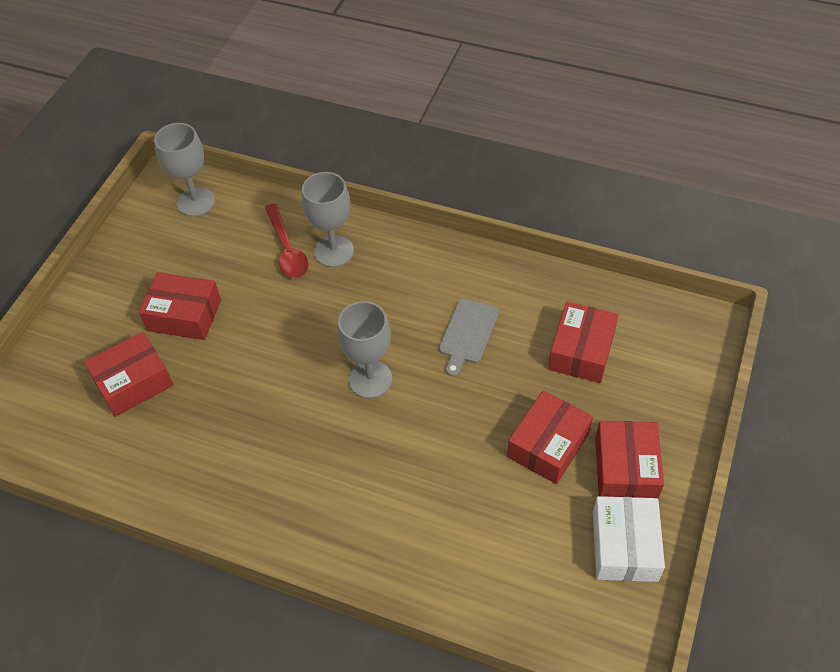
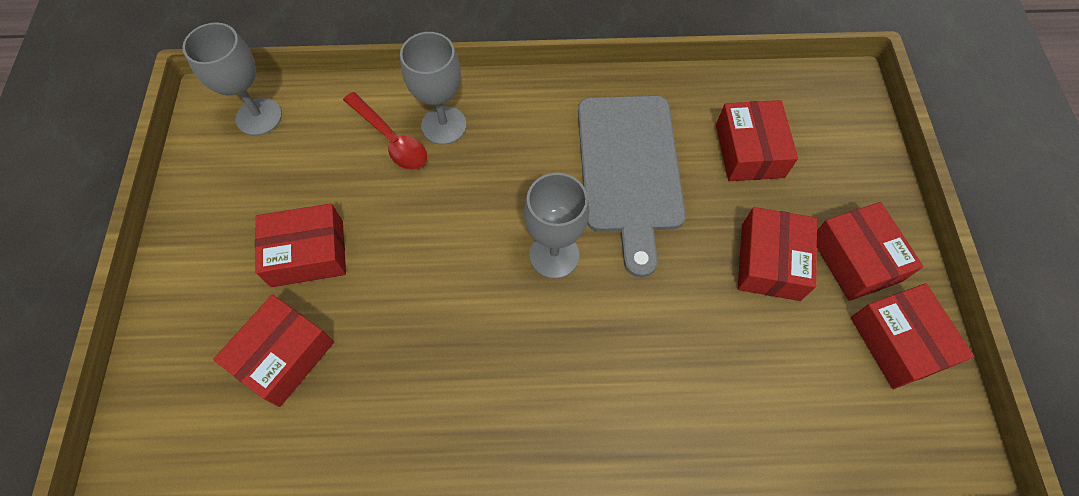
camera: 25 degrees left, 10 degrees up
(468, 333) = (629, 170): grey cutting board -> grey cutting board, size x1.98
(624, 546) = (898, 342): white box -> red box

